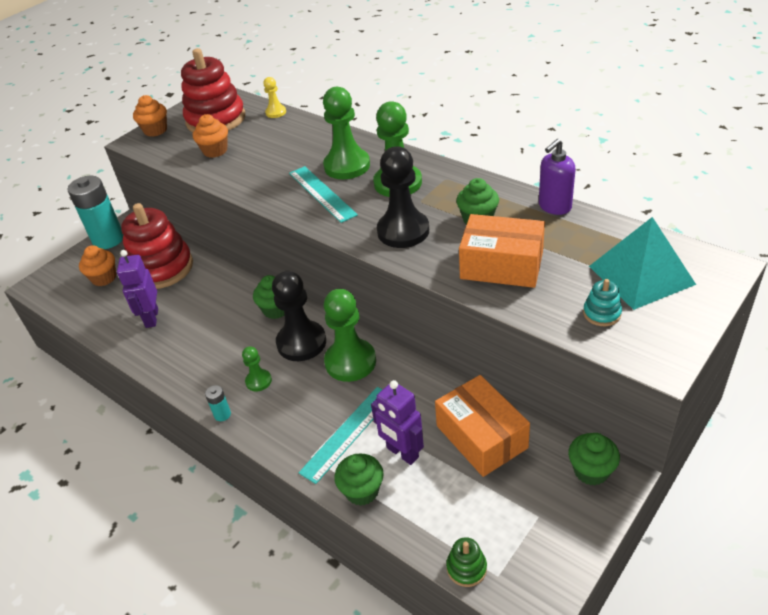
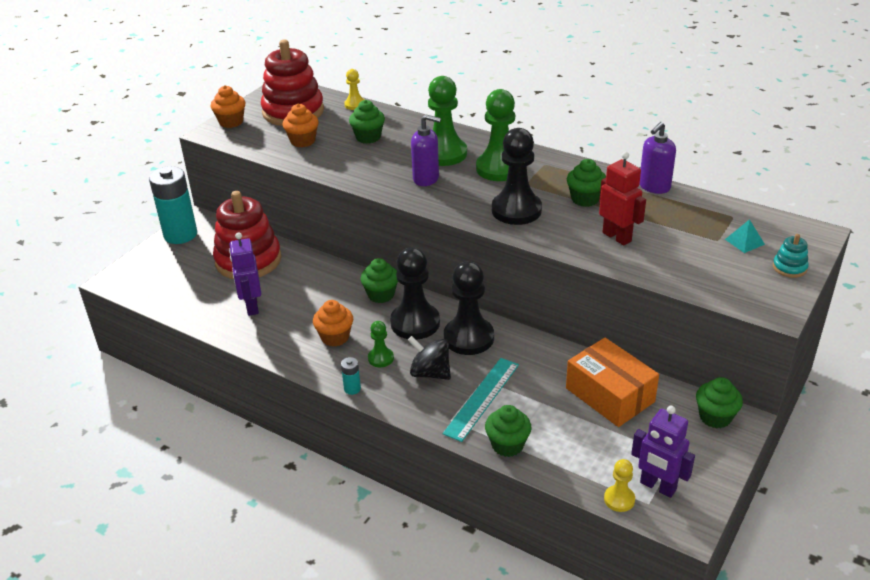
camera: 10 degrees left, 5 degrees down
(104, 278) = (187, 271): orange cupcake -> orange cupcake (335, 337)
(278, 147) = (368, 137): none -> green cupcake
(303, 400) = (430, 373): none -> black spinning top
(322, 193) = (426, 179): turquoise ruler -> purple soap dispenser
(350, 362) = (468, 338): green pawn -> black pawn
(402, 453) = (538, 412): purple robot -> purple robot (657, 486)
(466, 568) = (619, 499): green stacking toy -> yellow pawn
(501, 265) = (617, 237): orange box -> red robot
(601, 313) = (716, 273): turquoise stacking toy -> turquoise stacking toy (789, 268)
(641, 275) = (744, 241): turquoise pyramid -> turquoise pyramid, size x0.41

